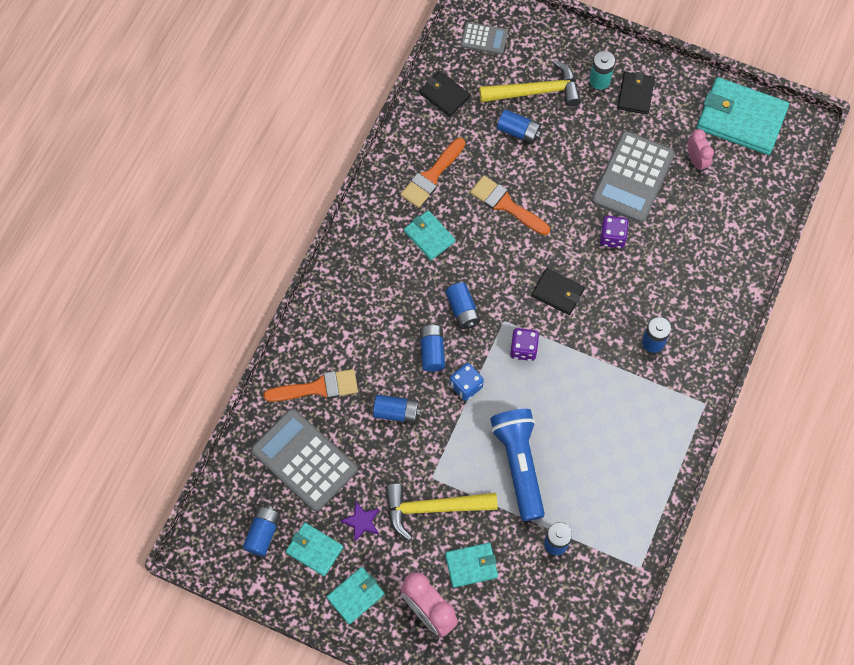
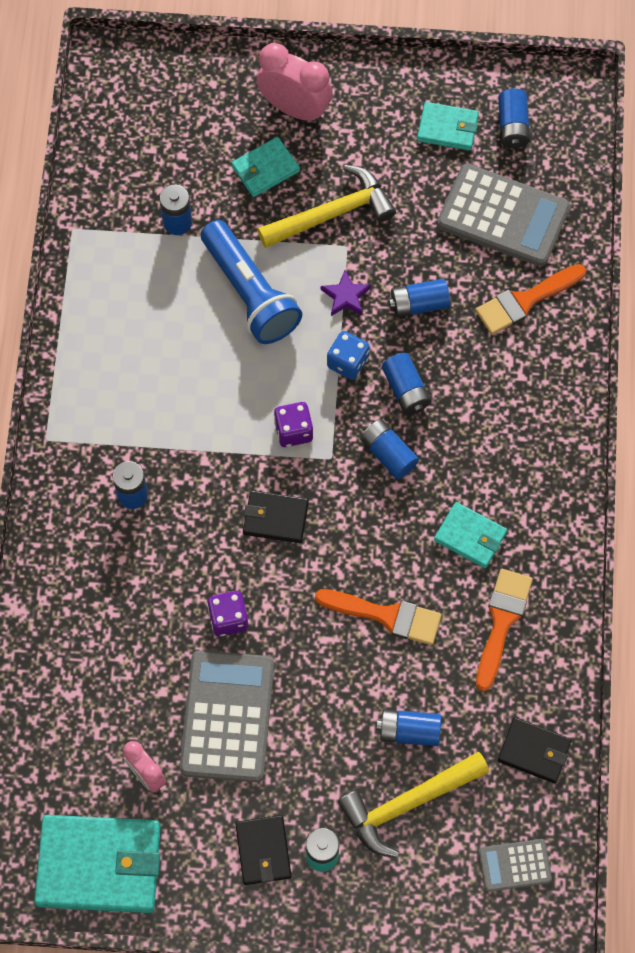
camera: 160 degrees right, 0 degrees up
(355, 596) = (381, 98): turquoise wallet -> none
(361, 522) = (407, 173): purple star -> purple star (345, 296)

